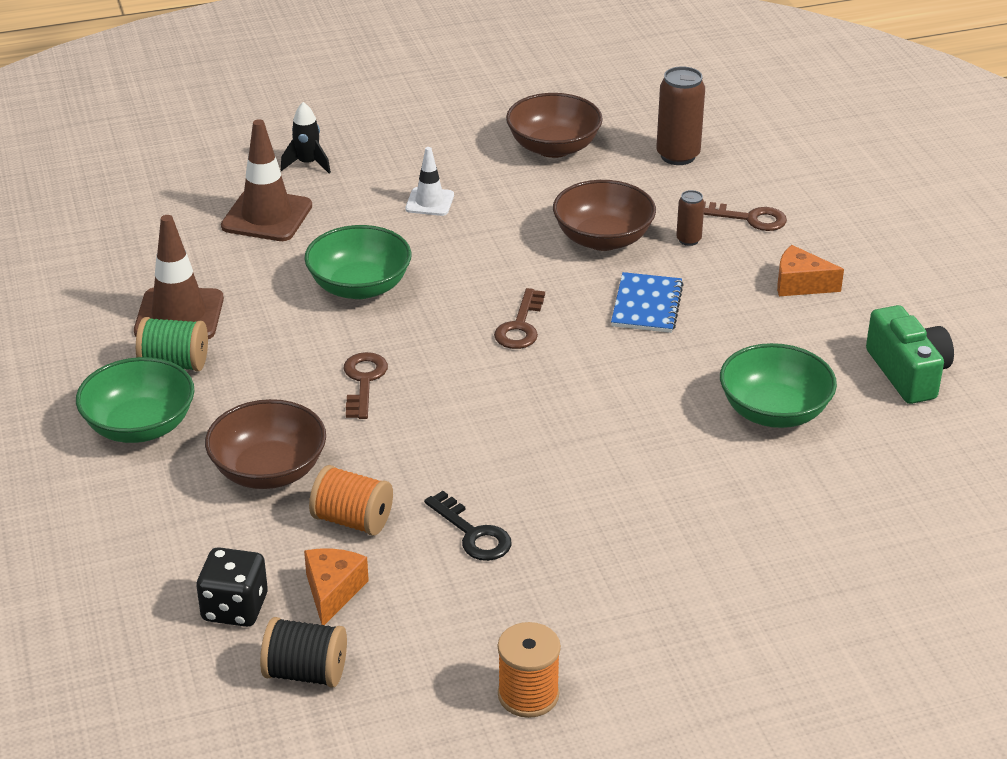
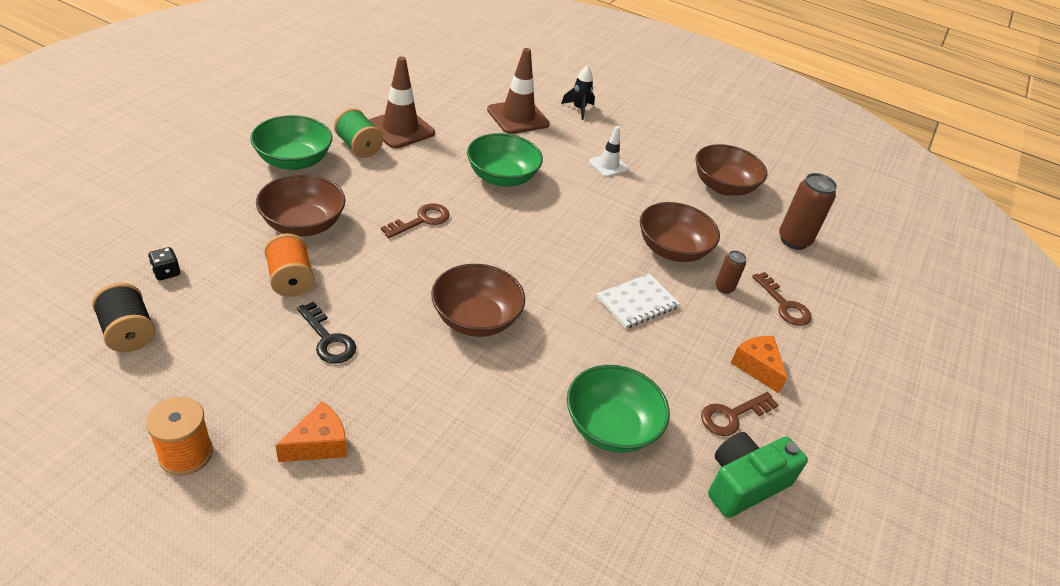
camera: 40 degrees right, 5 degrees up
(235, 608) = (166, 272): black dice -> black dice, size x0.57
(332, 591) = (216, 305): orange cheese -> orange cheese (318, 444)
(473, 533) = (328, 339): black key -> black key turned 45 degrees counterclockwise
(520, 326) = (547, 257): brown key -> brown key (732, 416)
(554, 420) = (476, 319): none -> brown bowl
(647, 305) = (637, 302): blue notebook -> white notebook
(908, 373) = (744, 484): green camera -> green camera turned 150 degrees counterclockwise

